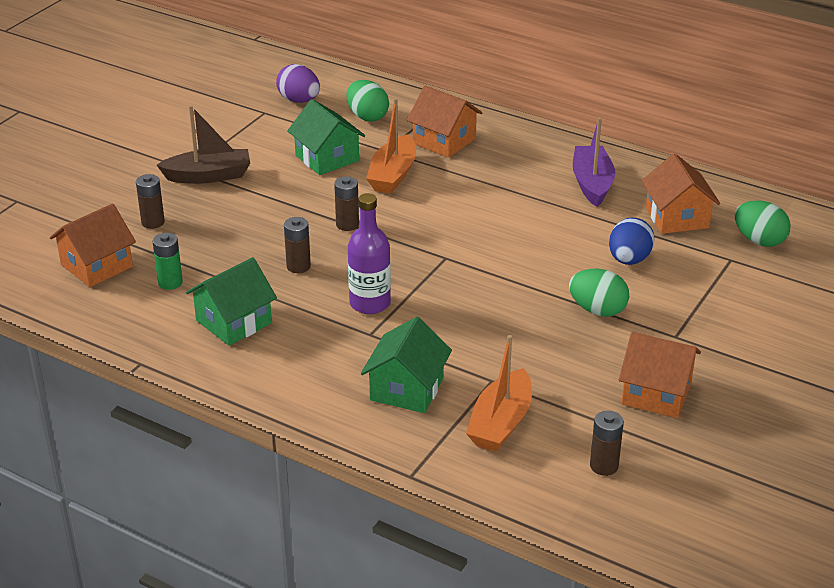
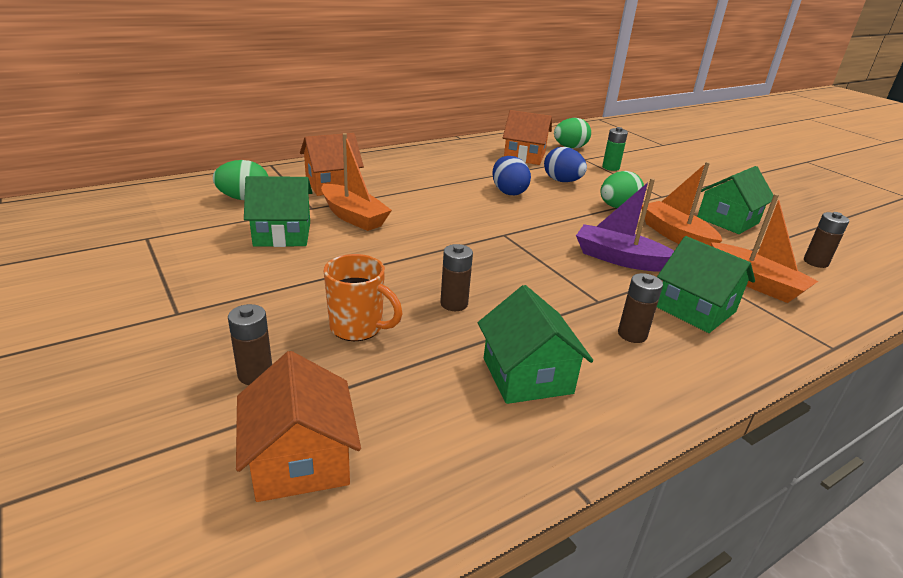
camera: 65 degrees left, 5 degrees down
(170, 283) = (407, 401): green battery -> green battery (610, 167)
(209, 176) = (213, 304): brown boat -> none
(231, 238) = (358, 328): none -> orange mug
(299, 100) = (159, 216): purple egg -> none
(347, 224) = (407, 258): brown battery -> brown battery (632, 334)
(370, 303) = (548, 286): purple bottle -> none
(551, 234) = (508, 192): none -> blue egg
(564, 359) = (675, 235): none -> orange boat
(592, 184) = (457, 163): purple boat -> purple boat (619, 259)
(656, 393) = (727, 220): orange house -> green house

